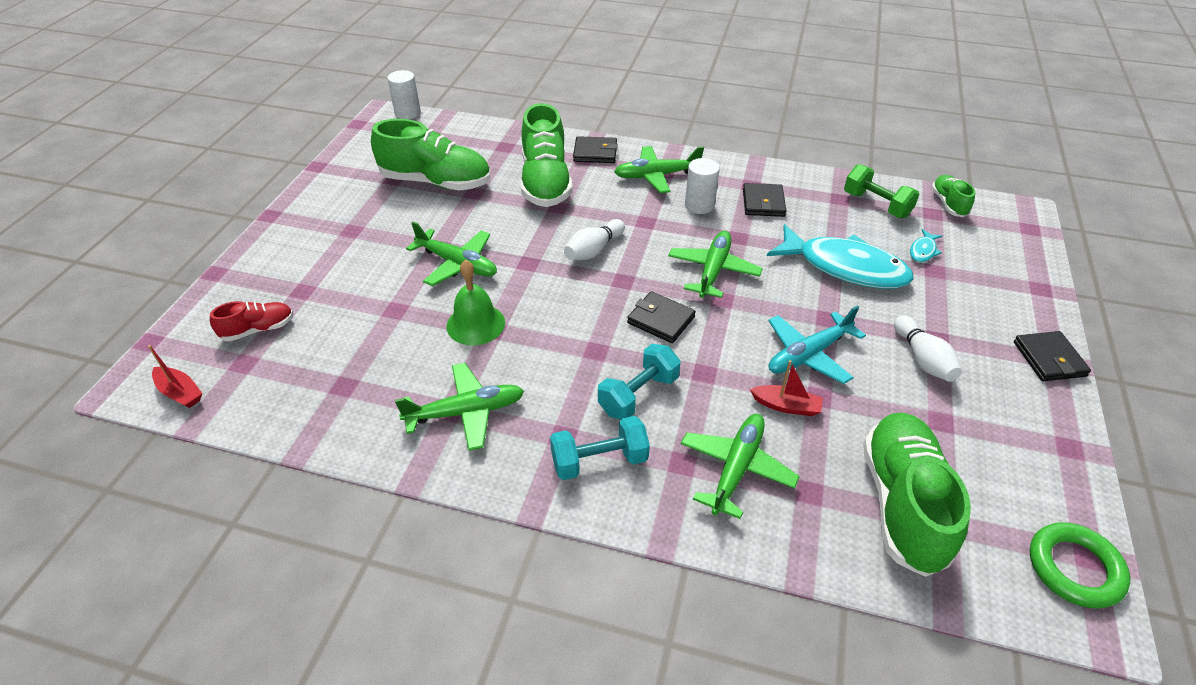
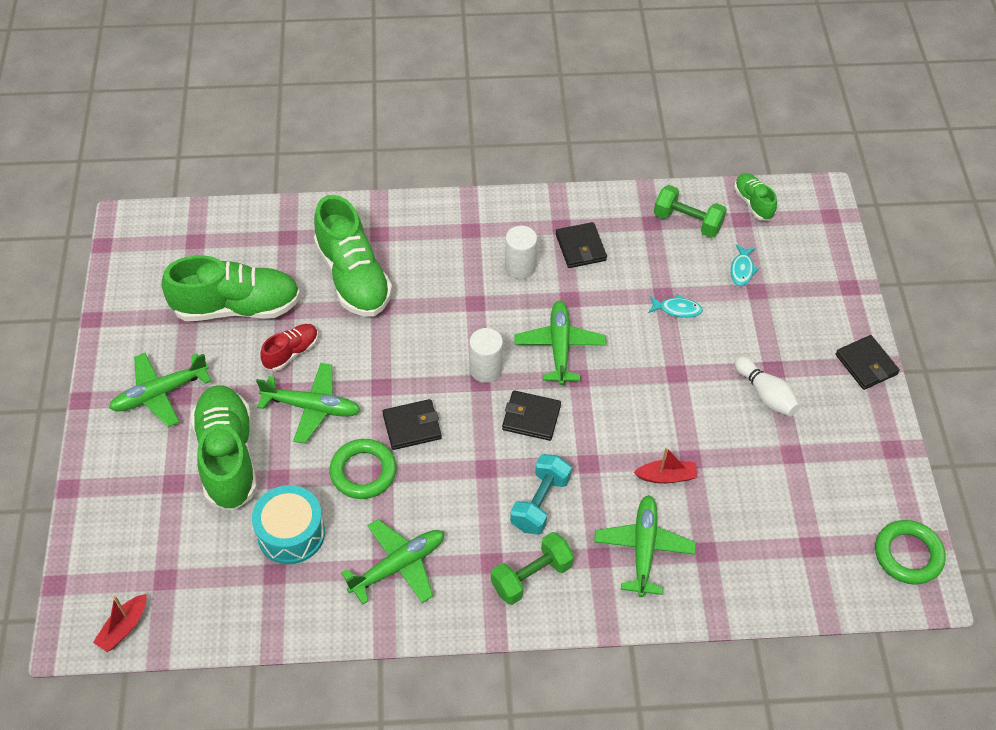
camera: 20 degrees left, 10 degrees up
(180, 393) = (124, 627): red boat -> red boat turned 105 degrees clockwise
(258, 329) = (156, 539): red shoe -> red shoe (291, 352)
(380, 356) = (291, 533): none -> turquoise drum
(407, 113) = (153, 214): white cylinder -> white cylinder (486, 369)
(475, 324) = (363, 472): green bell -> green ring
(593, 250) = (438, 353): white bowling pin -> none
(595, 153) = (388, 221): black wallet -> black wallet (412, 426)
(599, 461) = (531, 576): turquoise dumbbell -> green dumbbell
(657, 176) = (464, 238): green plane -> green plane (160, 393)
(809, 354) = (671, 418): turquoise plane -> none
(845, 267) = (677, 309): turquoise fish -> turquoise fish, size x0.40
(902, 503) = (778, 539): green shoe -> green shoe (228, 457)

